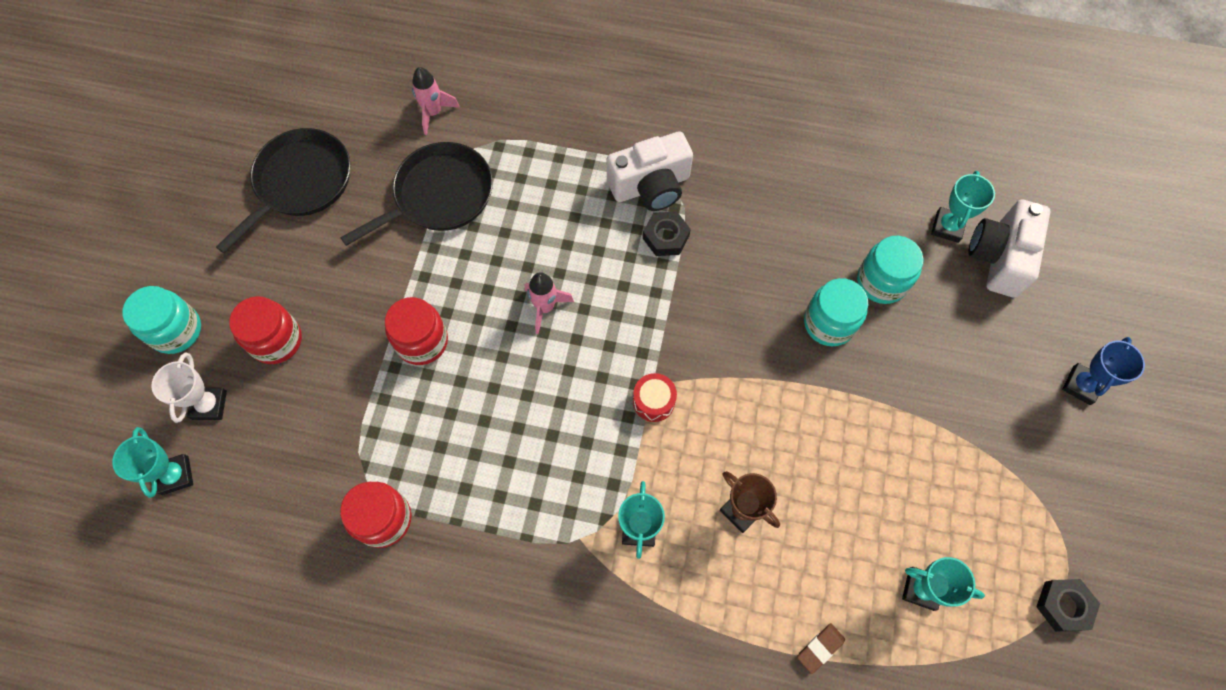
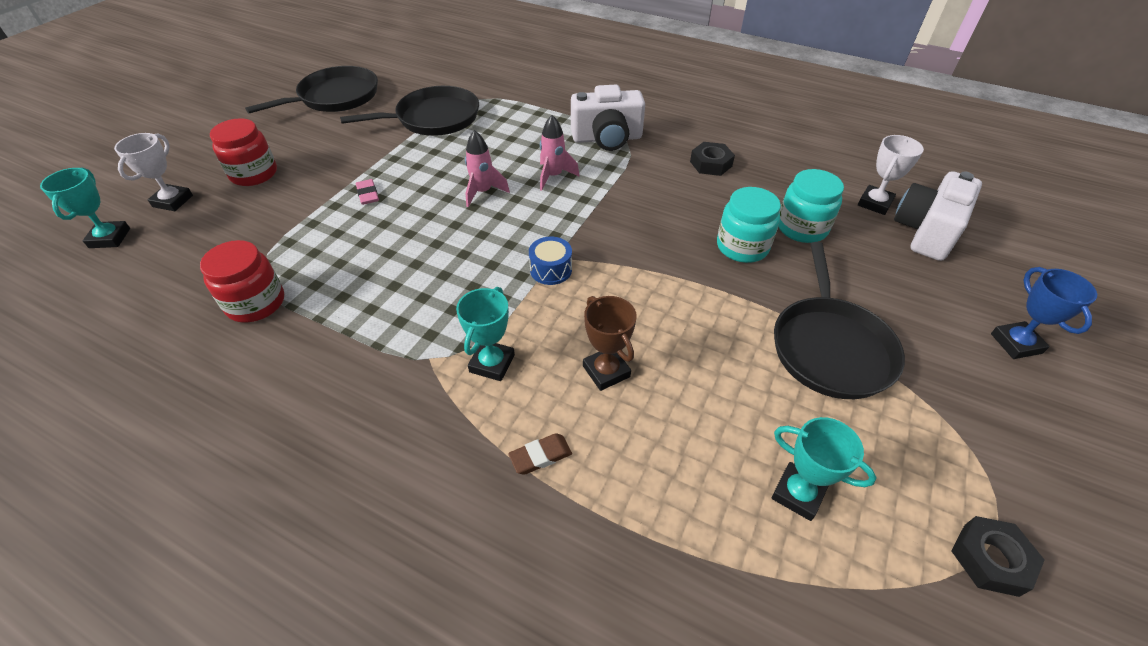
camera: 15 degrees right, 20 degrees down
(176, 330) = (185, 156): turquoise jar -> none
(422, 341) = (368, 194): red jar -> pink eraser
(433, 113) = (455, 78): pink rocket -> pink rocket (553, 176)
(653, 401) = (551, 270): red drum -> blue drum
(666, 237) = (607, 168): black nut -> black nut (711, 164)
(820, 648) = (655, 526): brown eraser -> brown eraser (540, 456)
(927, 431) = (830, 347): none -> black pan
(947, 227) = (874, 203): turquoise trophy -> white trophy
(1081, 385) = (1016, 343): blue trophy -> blue trophy turned 60 degrees counterclockwise

